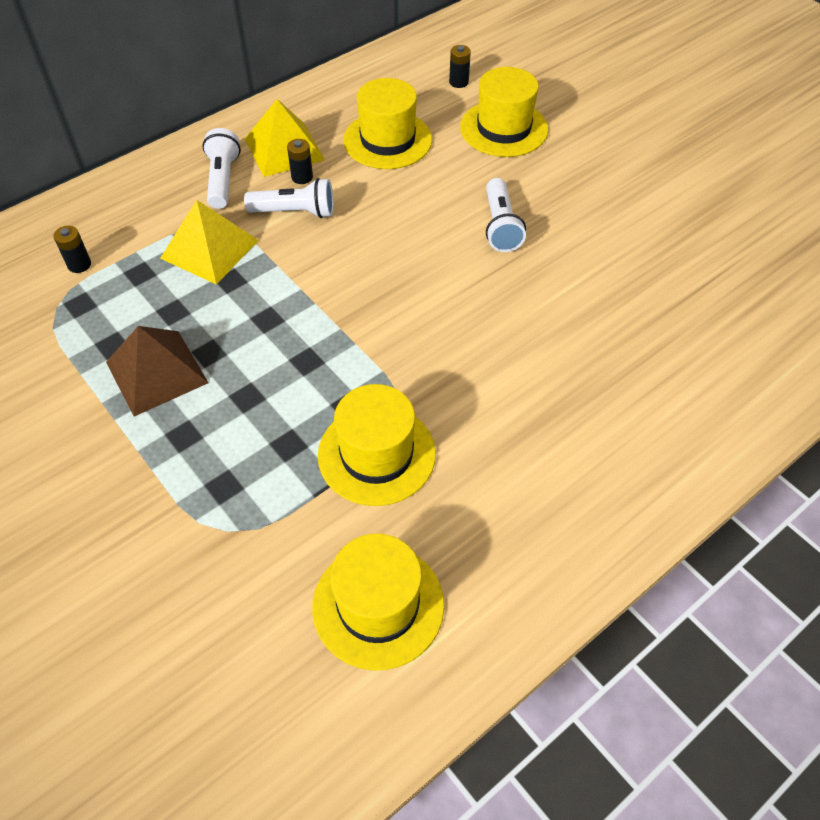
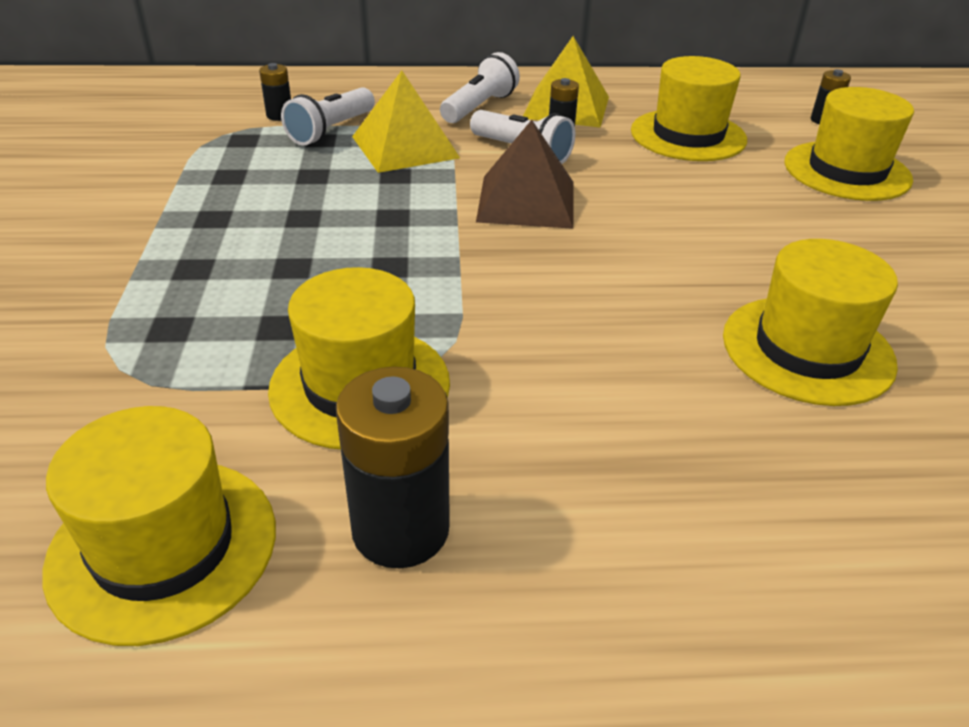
camera: 35 degrees right, 15 degrees down
(156, 372) = (238, 210): brown pyramid -> brown pyramid (526, 201)
(478, 520) = (400, 529): none -> black battery
(500, 226) = (757, 248): white flashlight -> white flashlight (331, 131)
(575, 291) = (807, 349): none -> yellow hat

